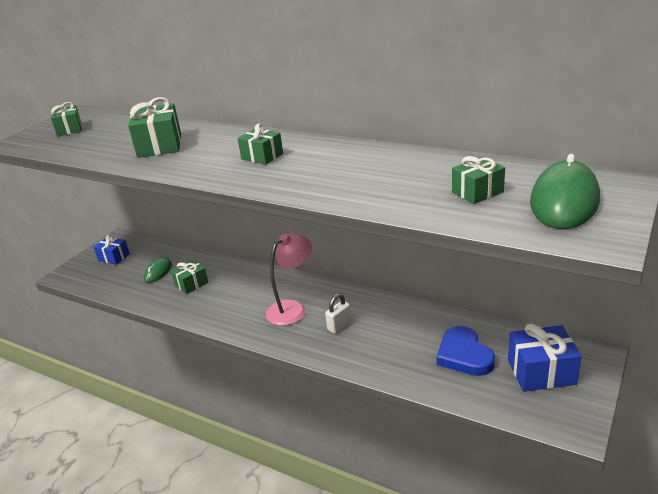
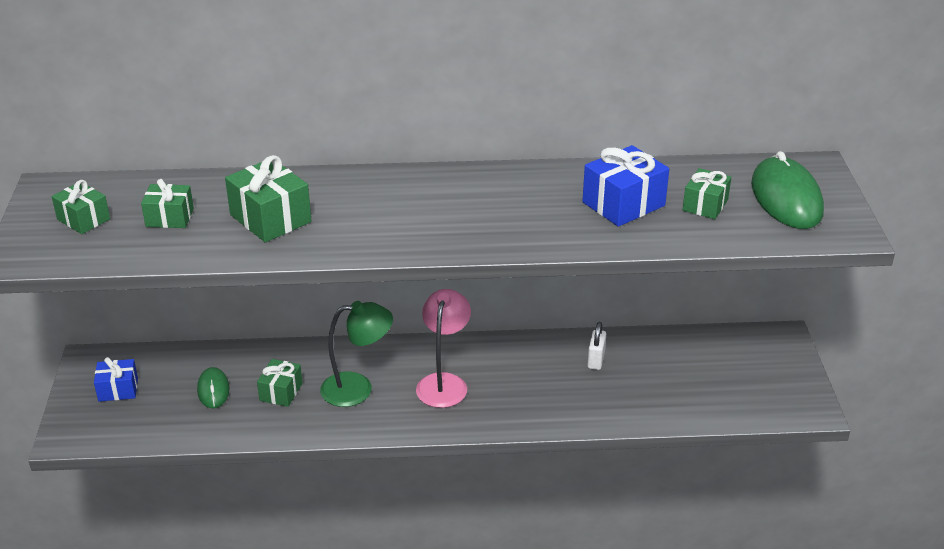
camera: 35 degrees left, 5 degrees up
(236, 295) = (358, 388): none -> green lamp
(262, 156) = (431, 208): green gift -> green gift (170, 217)
(339, 326) = (517, 386): white padlock -> white padlock (596, 360)
(464, 355) = (669, 375): blue heart -> none
(541, 372) = (749, 369): blue gift -> blue gift (623, 204)

